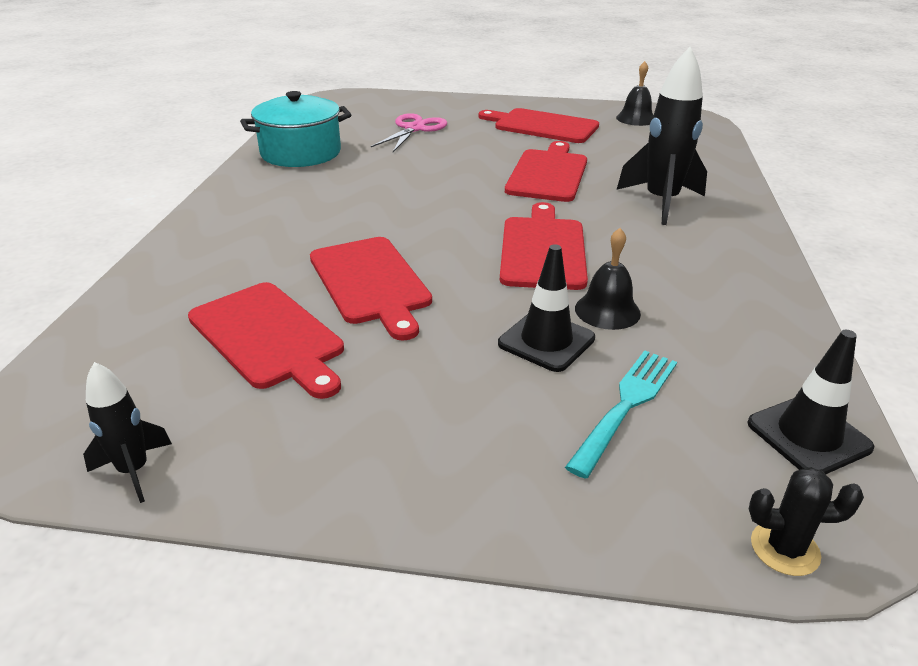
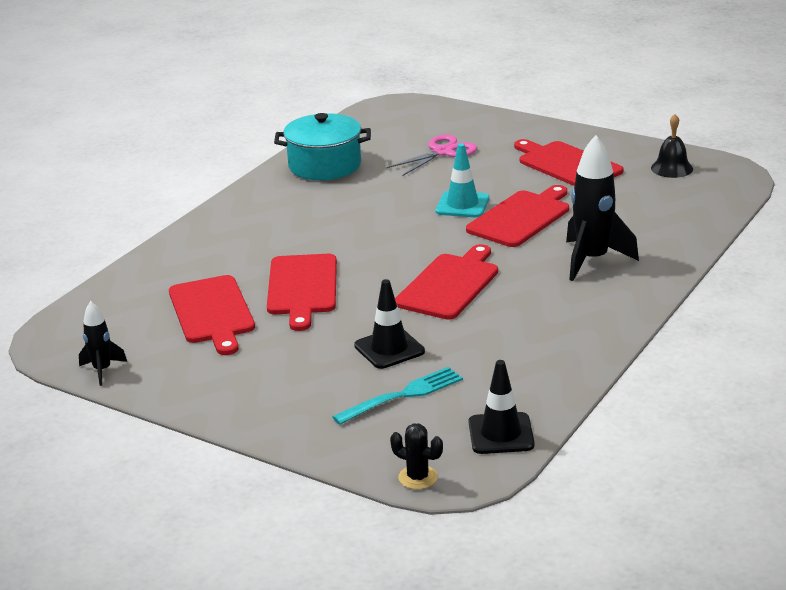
camera: 25 degrees right, 5 degrees down
(478, 170) = (462, 205): none -> turquoise traffic cone
(607, 311) = (452, 337): black bell -> none

